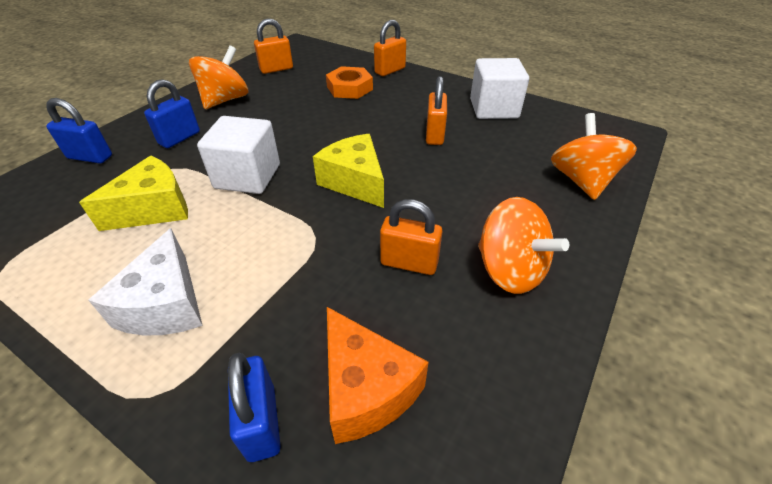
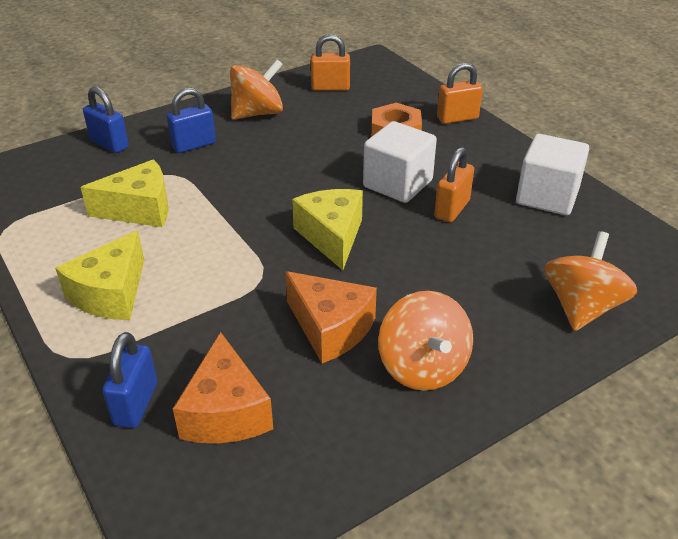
camera: 25 degrees right, 5 degrees down
(166, 304) = (111, 294): white cheese -> yellow cheese
(247, 176) = (234, 202): white cube -> white cube (397, 183)
(409, 263) = (330, 328): orange padlock -> orange cheese

